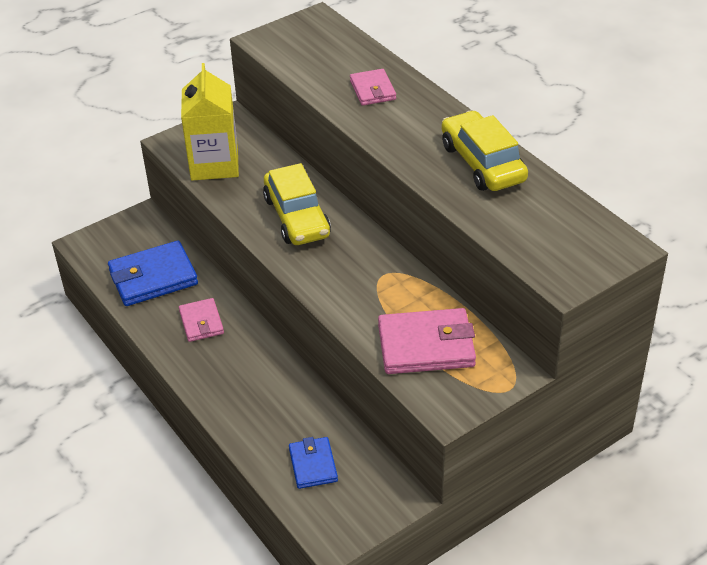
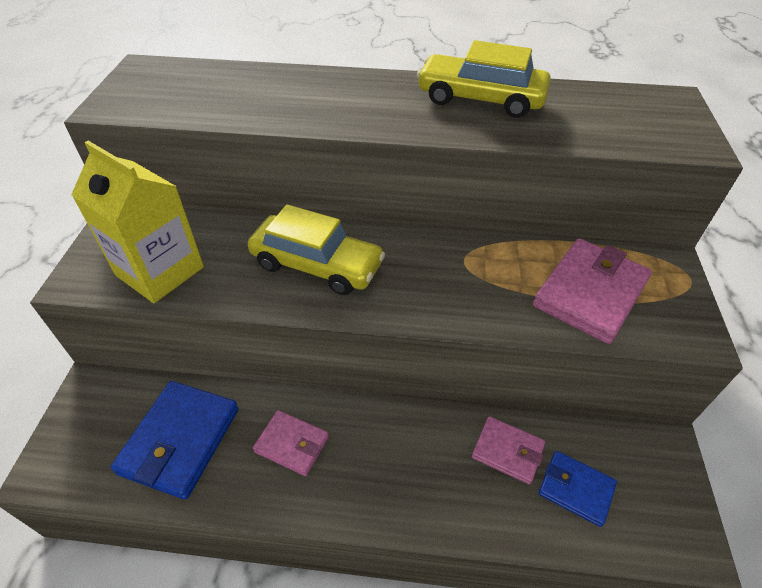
camera: 50 degrees left, 5 degrees up
(372, 90) = (294, 94): pink wallet -> pink wallet (507, 451)

